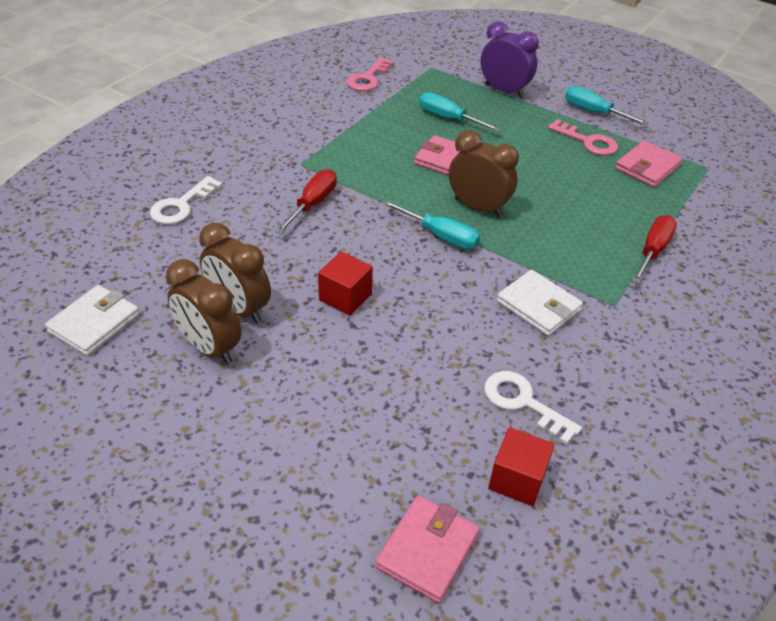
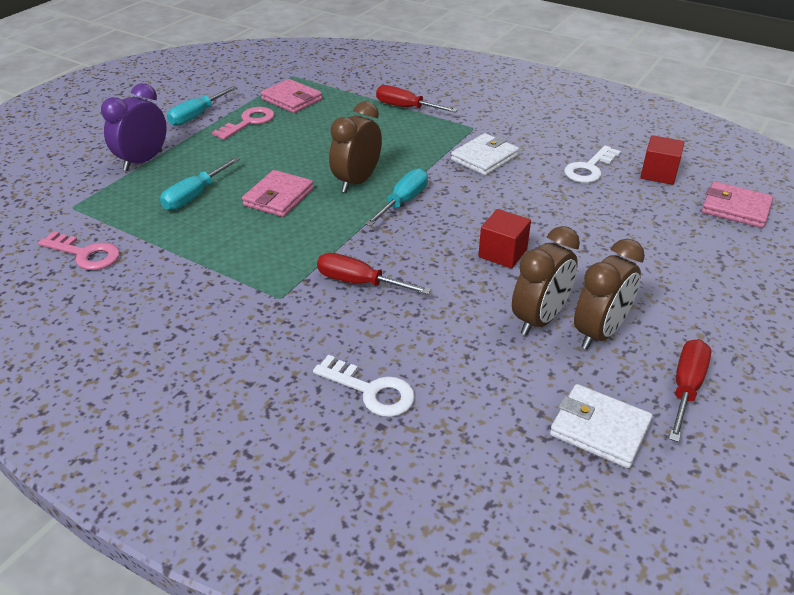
camera: 90 degrees left, 5 degrees down
(117, 394) = (686, 388): none -> red screwdriver

